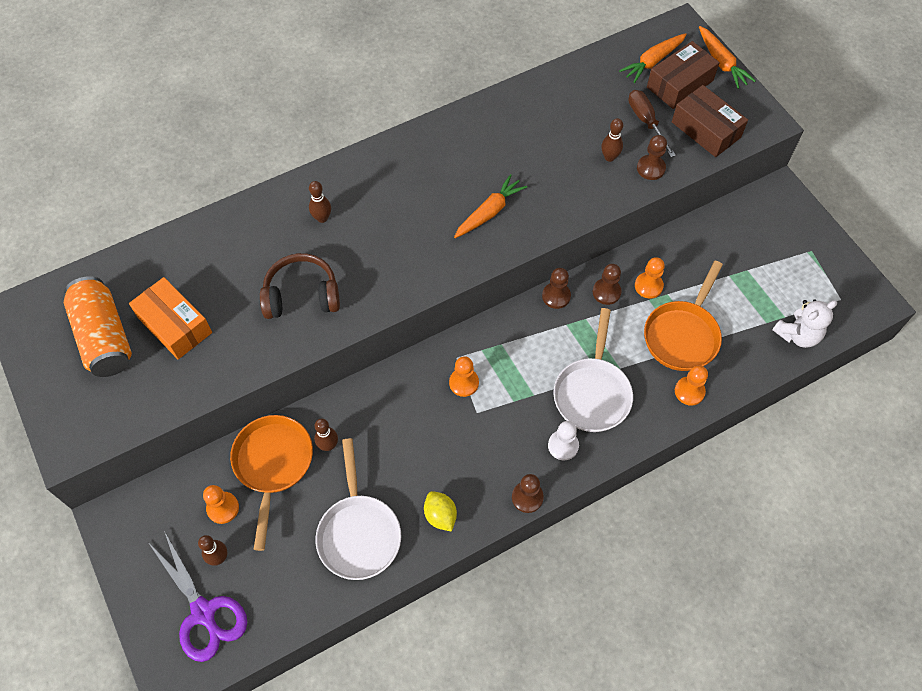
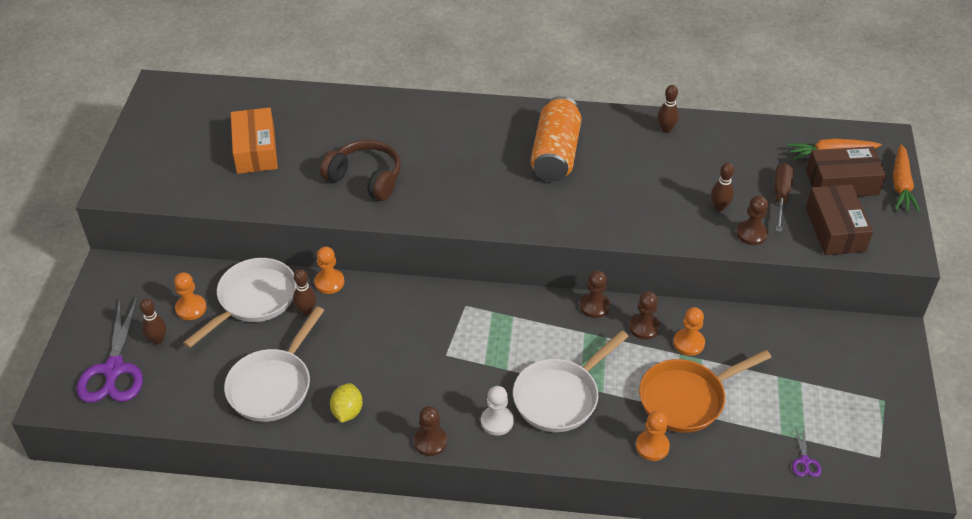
camera: 35 degrees right, 15 degrees down
(104, 337) = (201, 133): orange can -> orange can (555, 154)
(273, 464) = (253, 300): orange pan -> white pan
(322, 218) = (430, 134): brown bowling pin -> brown bowling pin (666, 129)
(464, 383) = (454, 327): orange pawn -> orange pawn (329, 282)
(489, 212) = (572, 196): orange carrot -> none
(797, 335) = (805, 461): white teddy bear -> purple scissors

